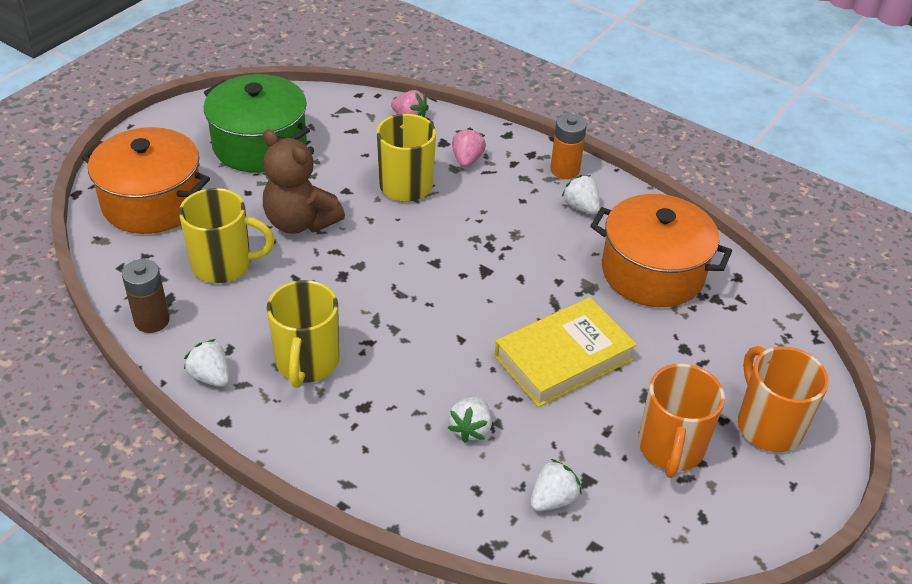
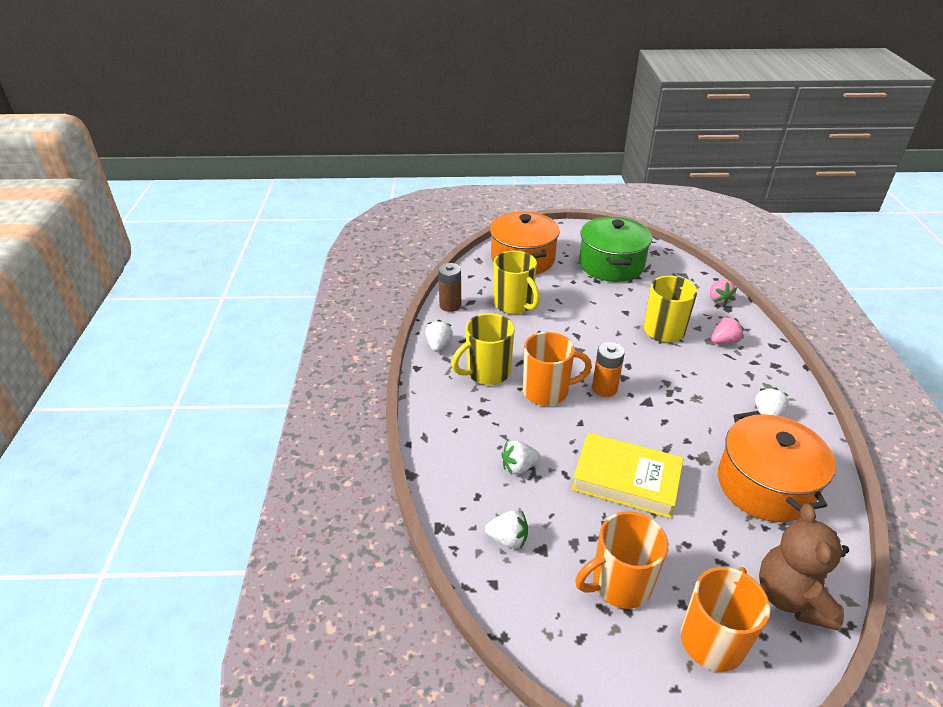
camera: 55 degrees right, 5 degrees down
(300, 222) = (579, 310): brown teddy bear -> brown teddy bear (791, 597)
(391, 333) = (547, 391): none -> orange mug
(565, 170) = (787, 388): orange battery -> orange battery (604, 388)

